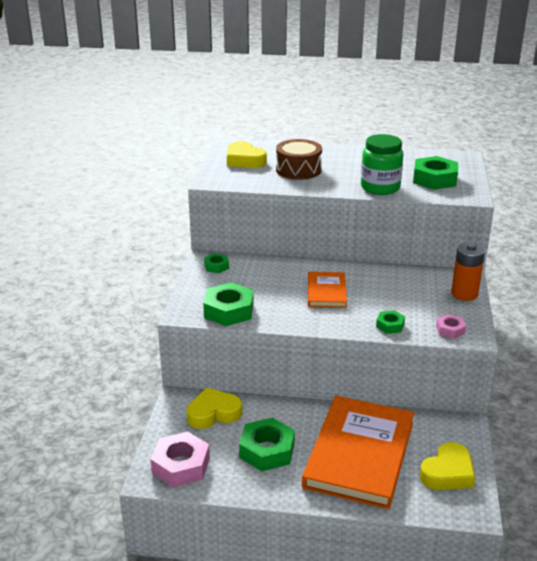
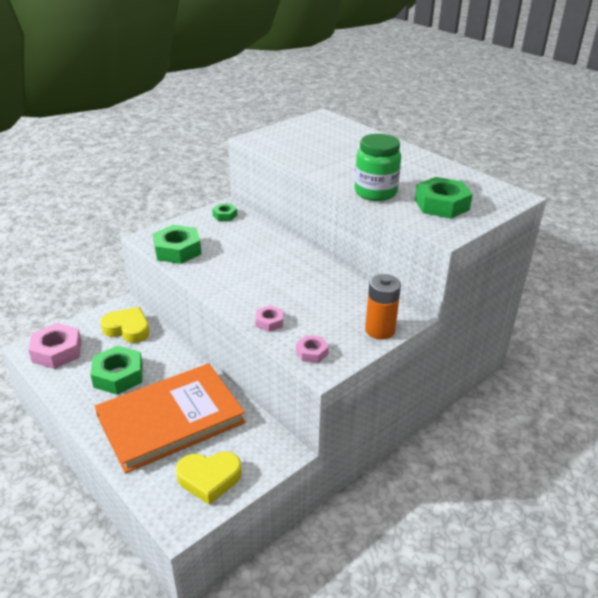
camera: 40 degrees right, 5 degrees up
(244, 160) = (309, 131): yellow heart -> none
(298, 170) = (336, 153): brown drum -> none
(326, 292) = (268, 271): orange book -> none
(390, 325) = (269, 322): green nut -> pink nut

